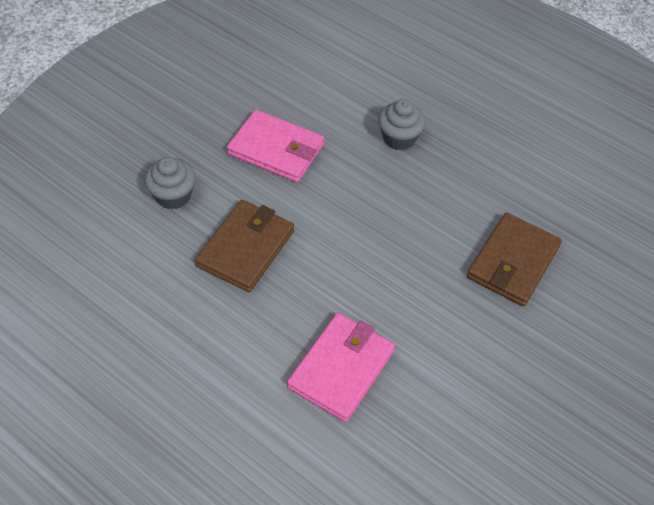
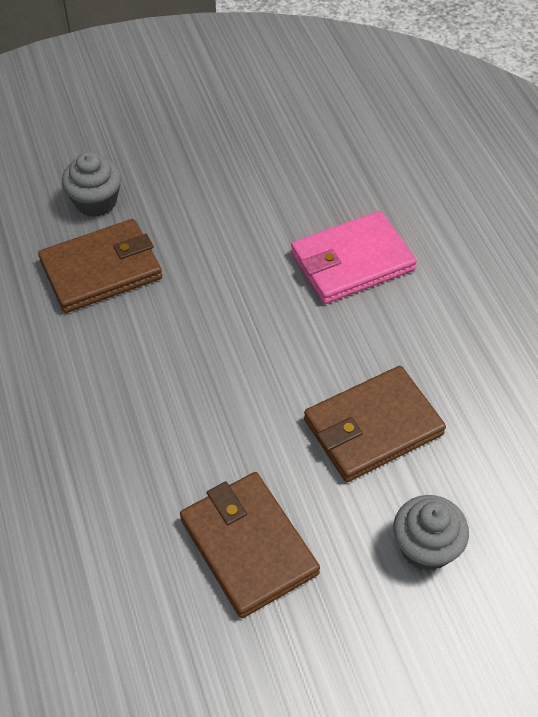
camera: 145 degrees left, 0 degrees up
(276, 149) = (248, 546): pink wallet -> brown wallet
(399, 138) = (79, 476): grey cupcake -> grey cupcake (96, 202)

